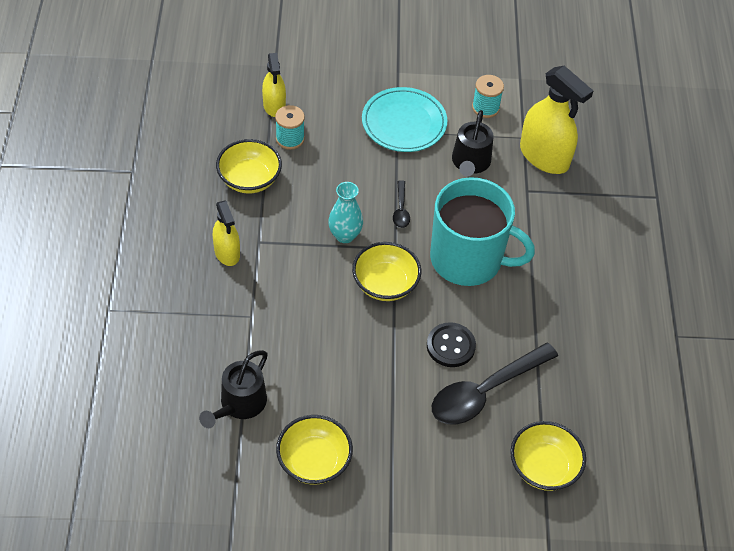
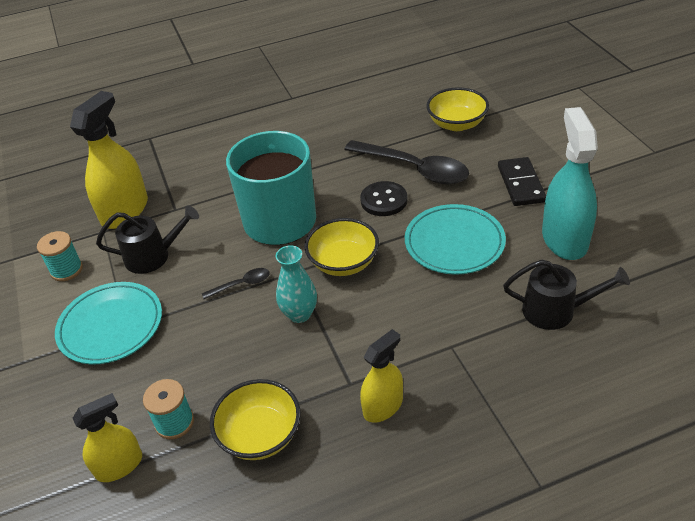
camera: 105 degrees left, 10 degrees down
(314, 461) = (564, 239): yellow bowl -> turquoise spray bottle
(361, 373) = (454, 243): none -> turquoise plate
(409, 470) = (520, 184): none -> black domino

